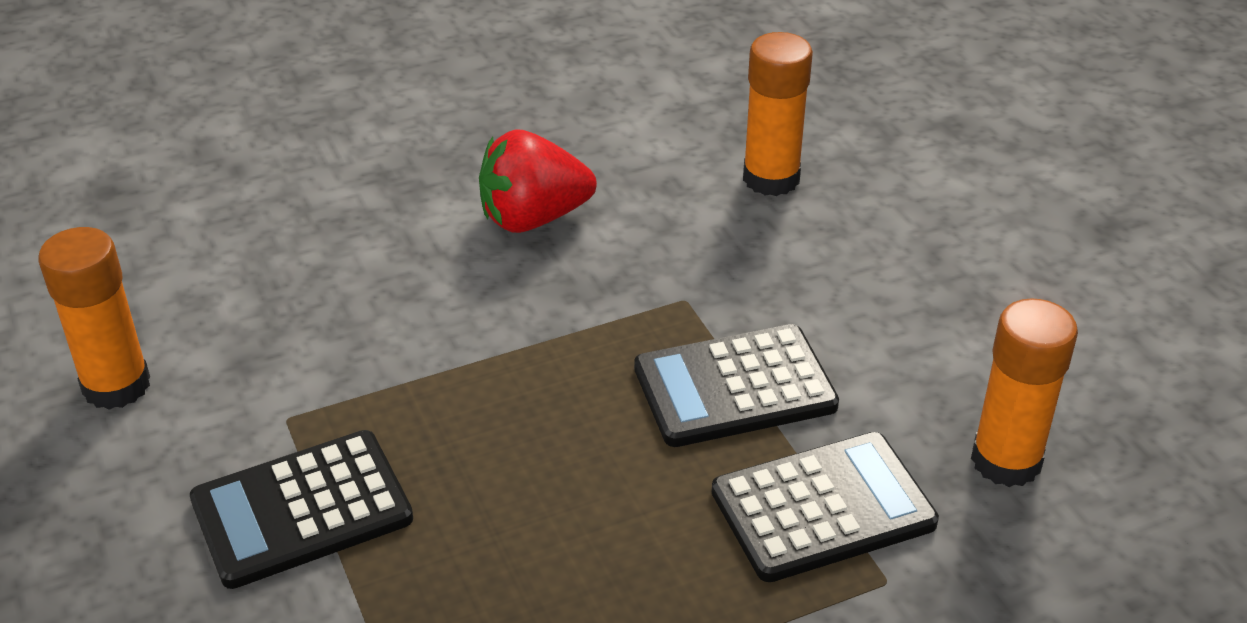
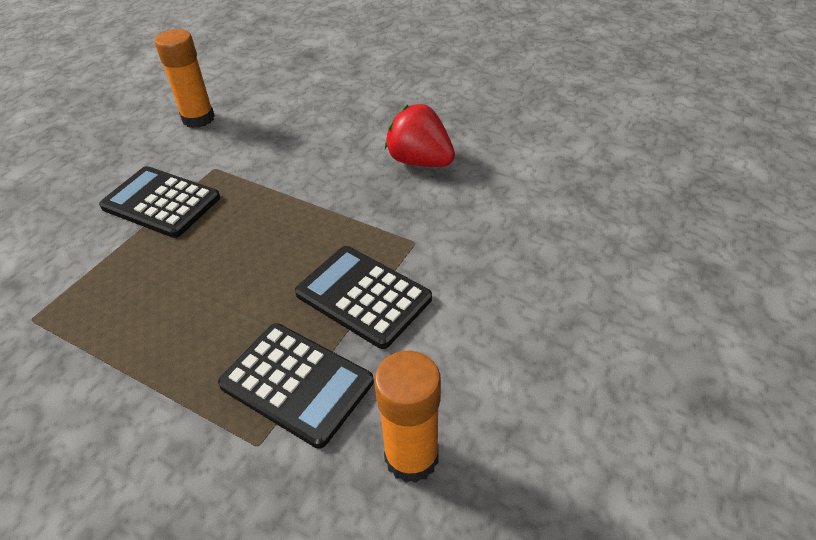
camera: 55 degrees right, 5 degrees up
(771, 178) = (553, 221): orange glue stick -> none

